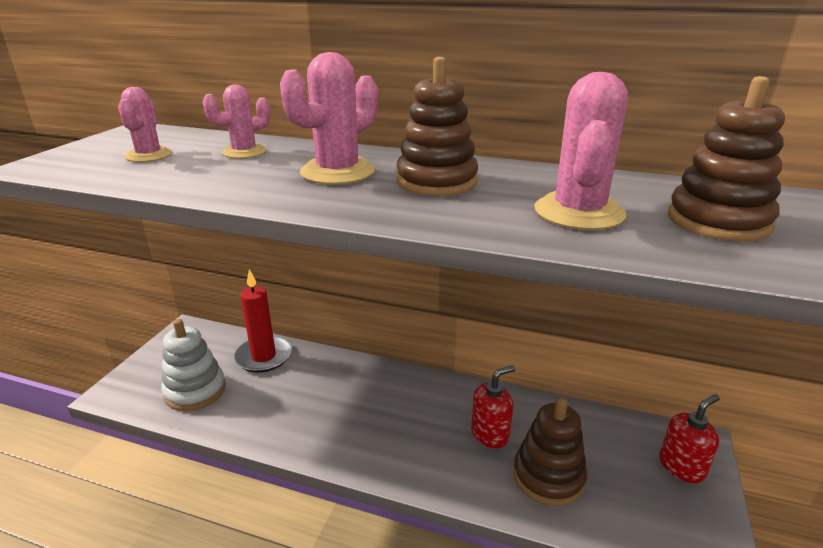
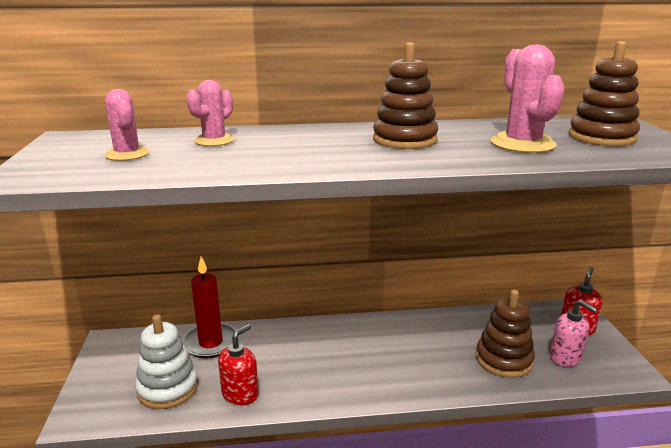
camera: 25 degrees left, 5 degrees down
(337, 172) = (321, 144): pink cactus -> none
(490, 434) = (444, 345): red soap dispenser -> red soap dispenser (240, 394)
(633, 502) = (566, 357): none -> pink soap dispenser

